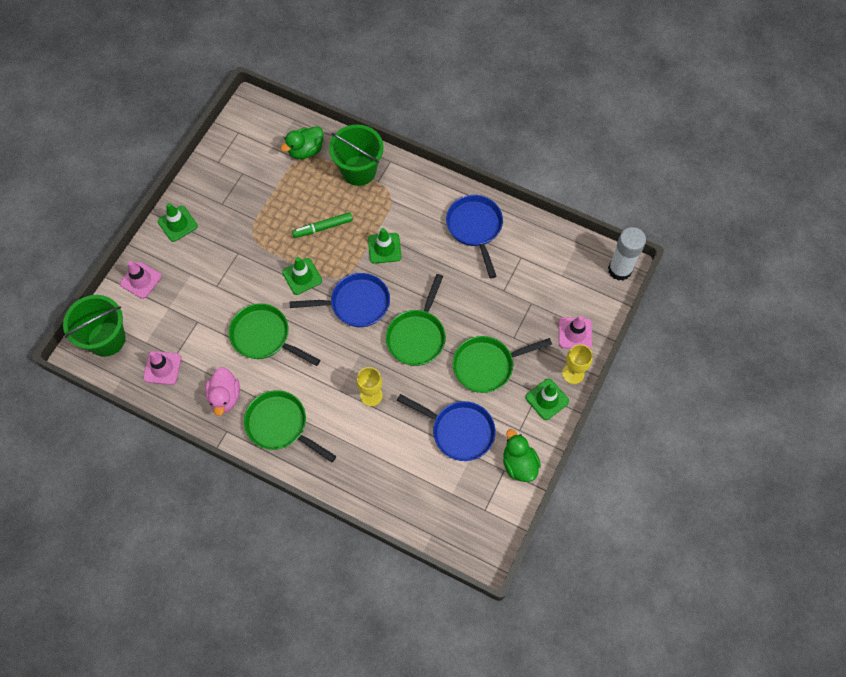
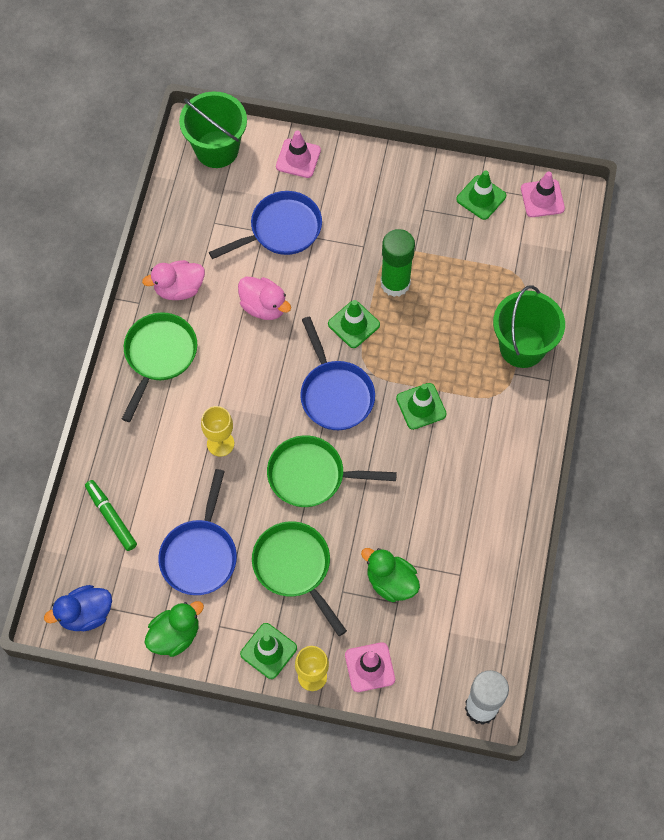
camera: 75 degrees right, 0 degrees up
(162, 368) = (197, 215): pink traffic cone -> pink traffic cone (542, 198)
(177, 224) = (382, 172): green traffic cone -> green traffic cone (481, 198)
(264, 336) = (264, 306): green pan -> pink duck
(278, 239) = (395, 283): none -> green glue stick
(306, 150) = (530, 278): green duck -> green duck (391, 582)
(323, 227) = (427, 328): green marker -> green marker (111, 517)
(475, 228) = (485, 507): blue pan -> blue pan (281, 230)
(485, 528) = (85, 614): none -> blue duck

